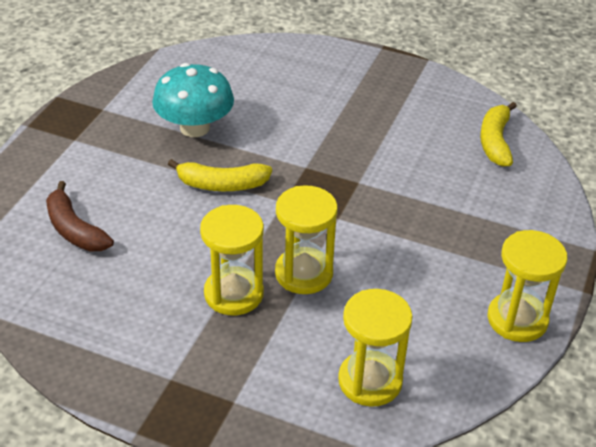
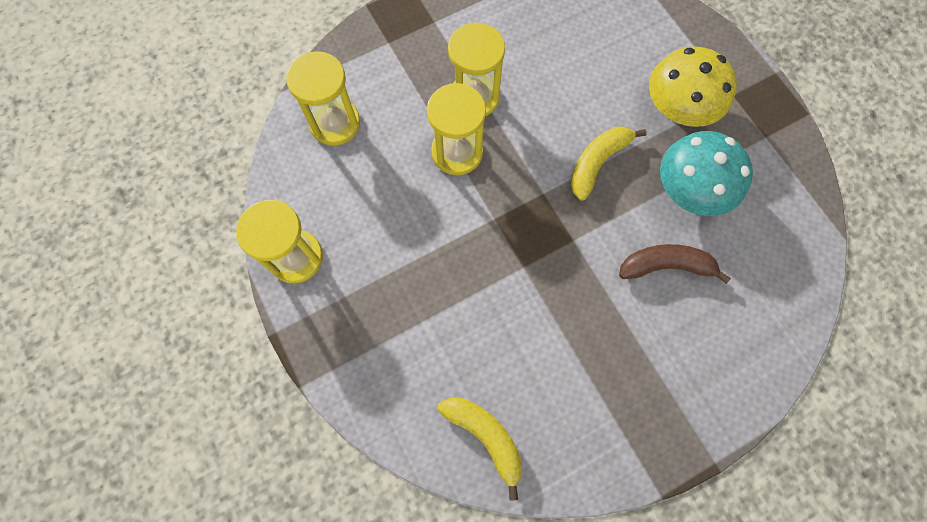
camera: 130 degrees right, 30 degrees up
(74, 229) = (617, 41): brown banana -> brown banana (666, 266)
(119, 163) = (677, 108): none -> yellow mushroom

